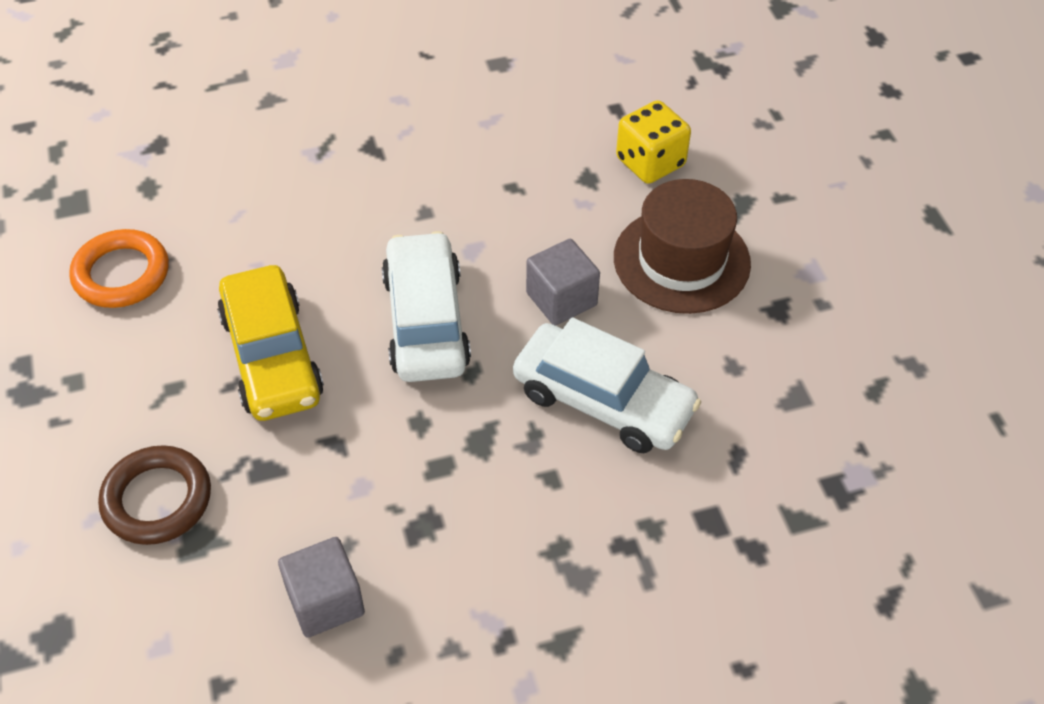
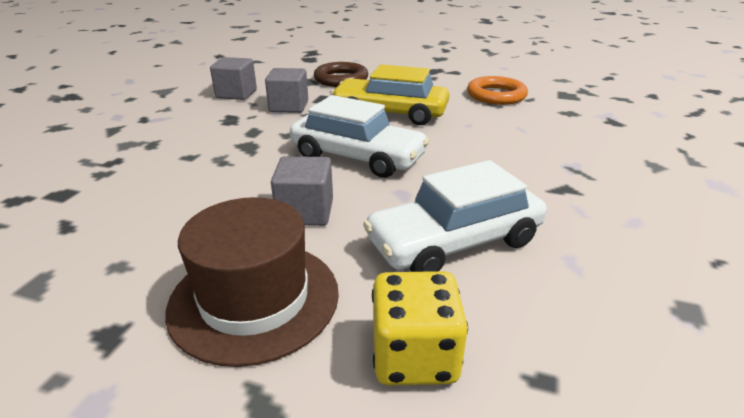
camera: 125 degrees right, 20 degrees down
(328, 488) = (289, 106): none -> grey cube
(603, 401) = (200, 192): white car -> white car (454, 241)

